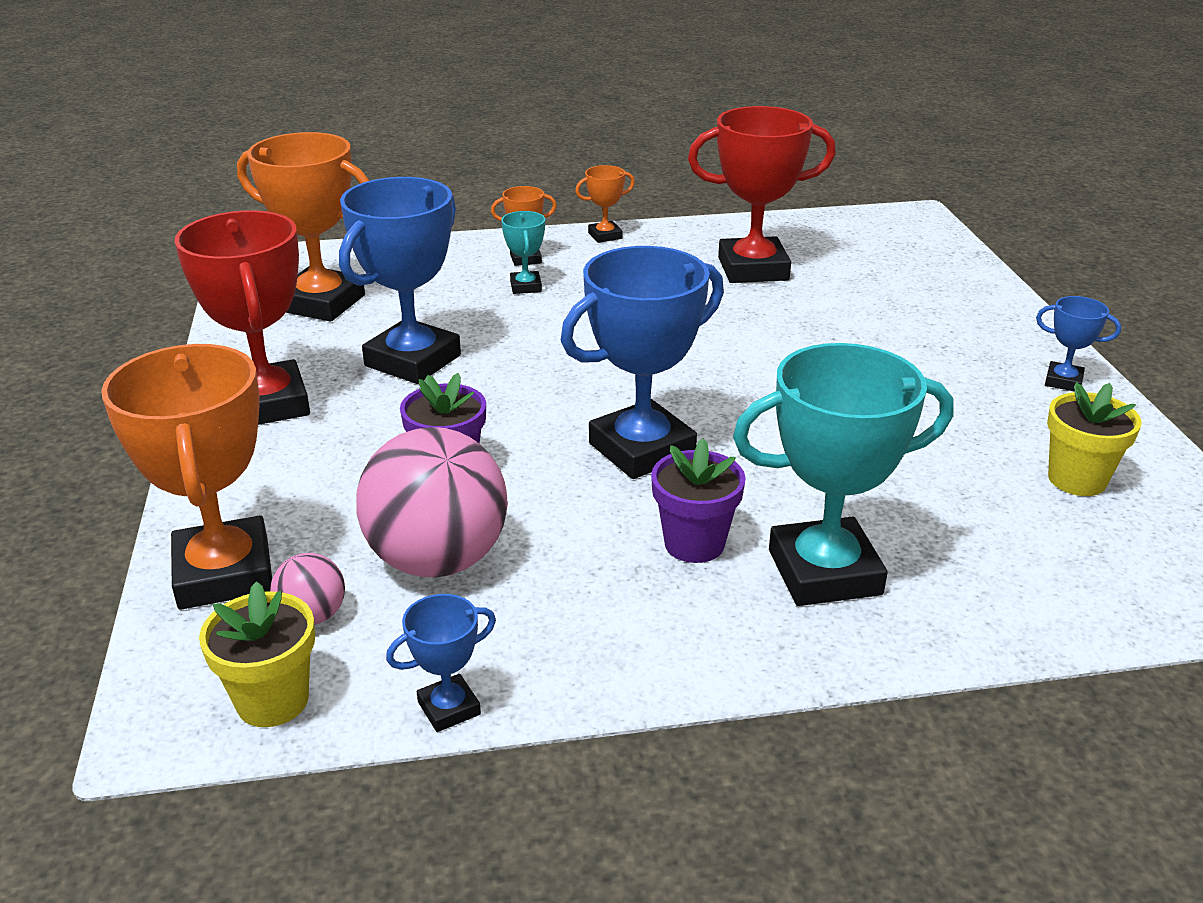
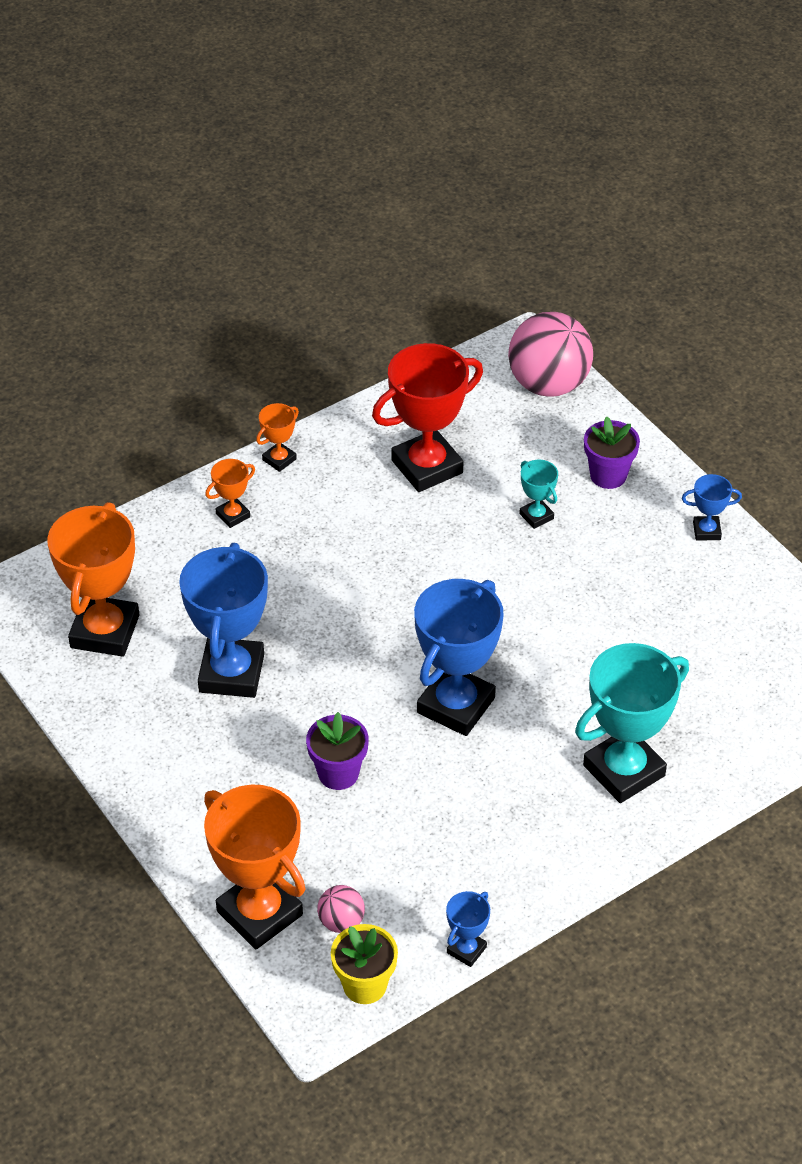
camera: 25 degrees left, 15 degrees up
(267, 404) = (159, 758): red trophy -> none
(321, 303) = (105, 631): orange trophy -> orange trophy turned 75 degrees counterclockwise
(438, 560) = (386, 851): pink ball -> pink ball (548, 384)
(526, 287) = (258, 553): turquoise trophy -> turquoise trophy (536, 516)
(694, 543) = (535, 777): purple flower pot -> purple flower pot (608, 475)
(1077, 479) = (744, 631): yellow flower pot -> none

